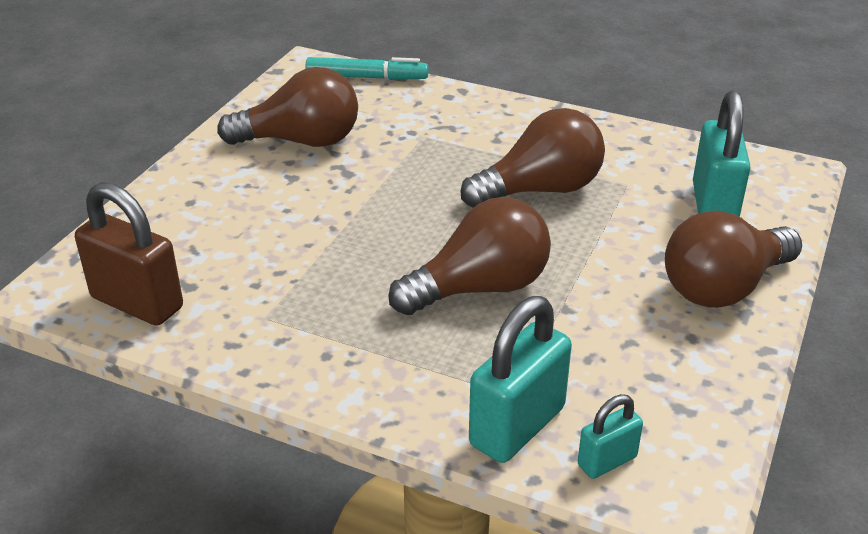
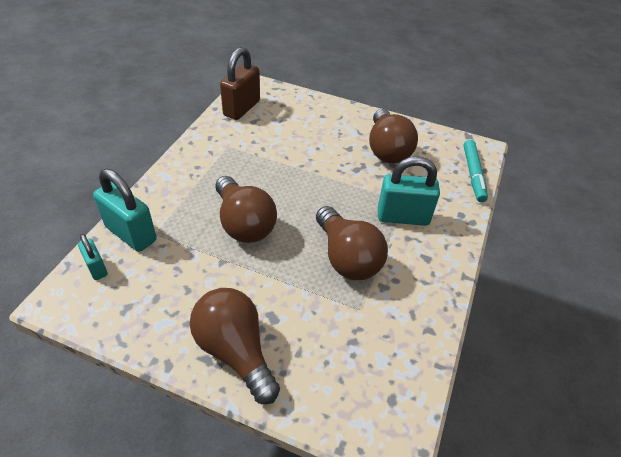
camera: 85 degrees right, 10 degrees up
(713, 206) = (336, 363): turquoise padlock -> turquoise padlock (403, 217)

